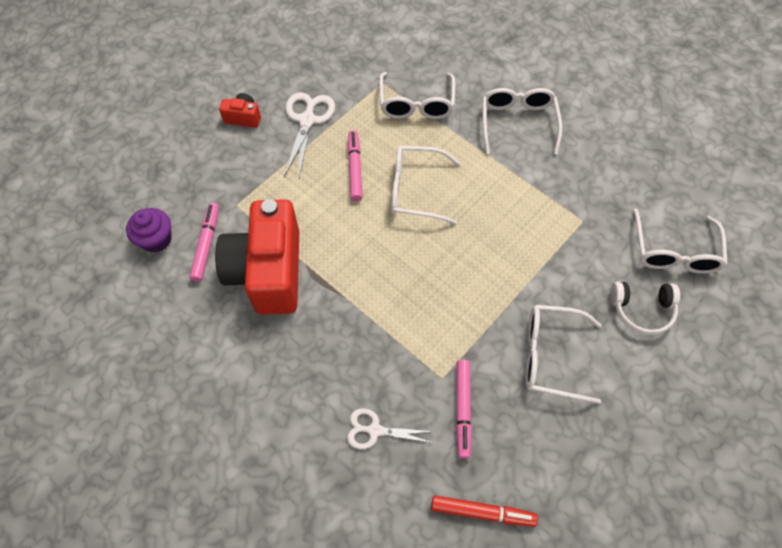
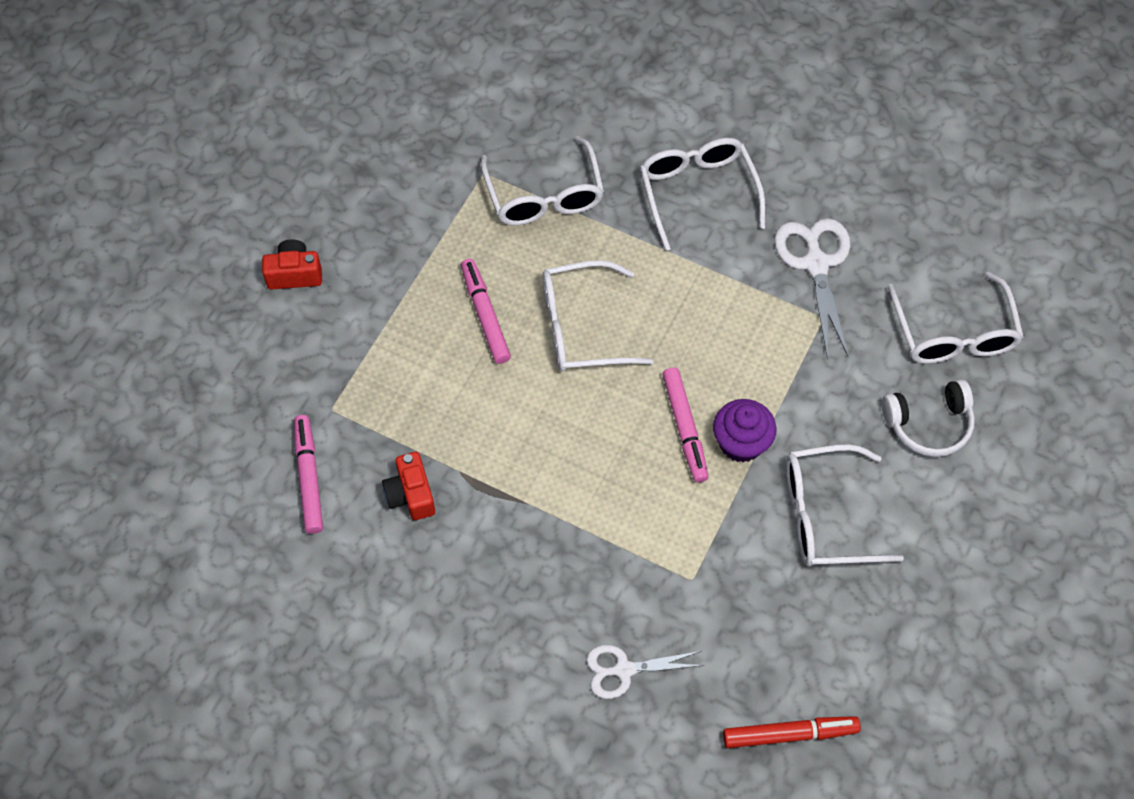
camera: 15 degrees left, 0 degrees up
(156, 239) = (233, 488): purple cupcake -> purple cupcake (741, 443)
(268, 271) = (411, 495): red camera -> red camera, size x0.42
(307, 120) = (392, 257): white scissors -> white scissors (816, 264)
(463, 409) = (730, 613): pink marker -> pink marker (685, 428)

